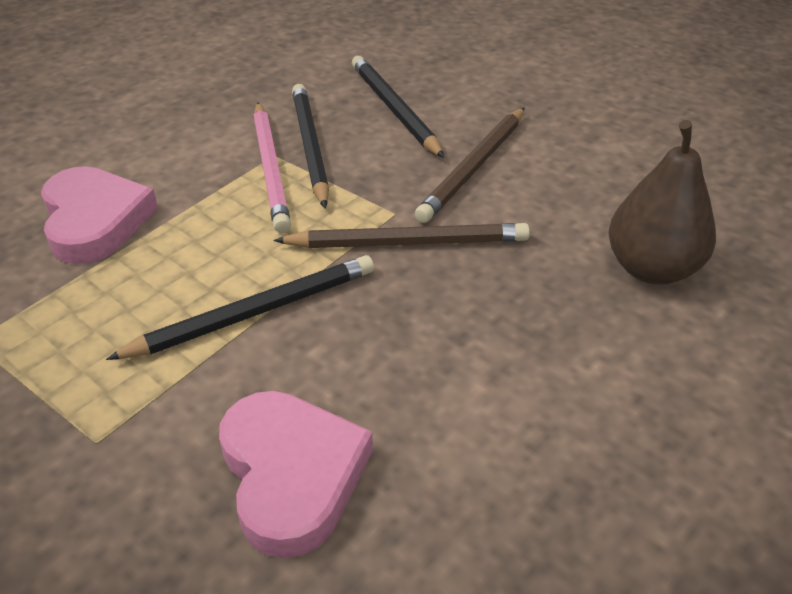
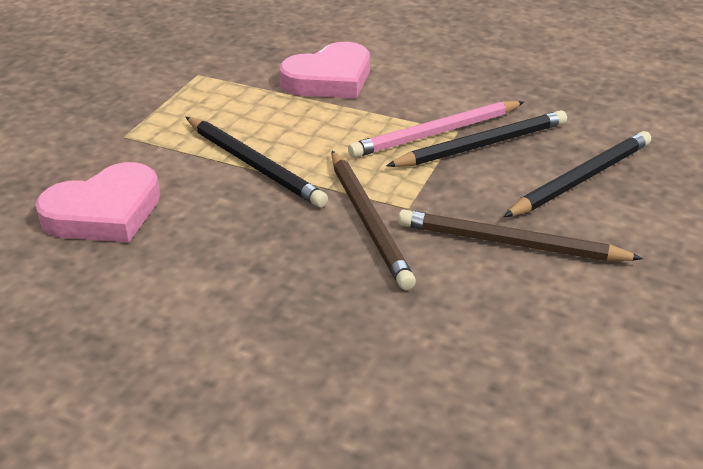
camera: 75 degrees right, 5 degrees down
(651, 269) = (398, 385): brown pear -> none

